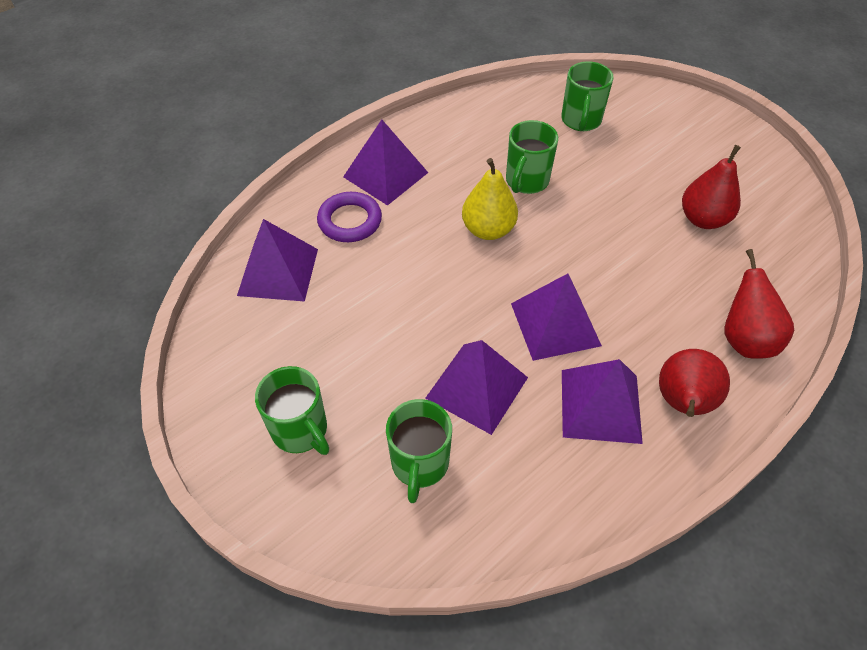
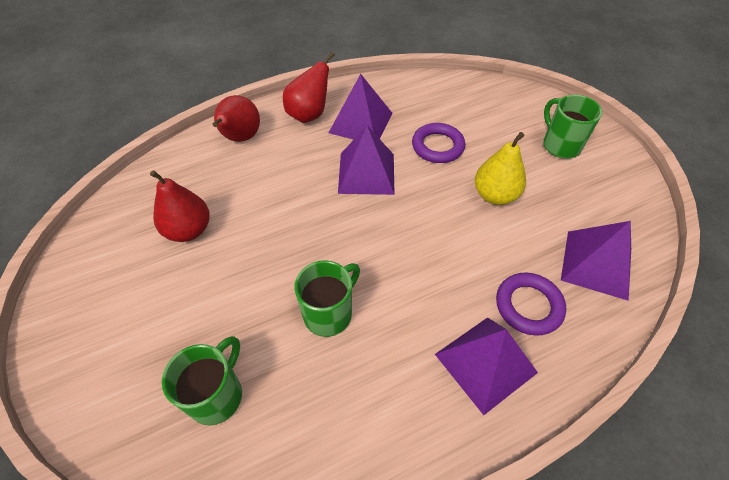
camera: 165 degrees left, 0 degrees up
(419, 464) = (483, 116): green mug -> none
(477, 387) = (437, 146): purple pyramid -> purple ring
(488, 230) = (390, 264): yellow pear -> yellow pear (495, 195)

